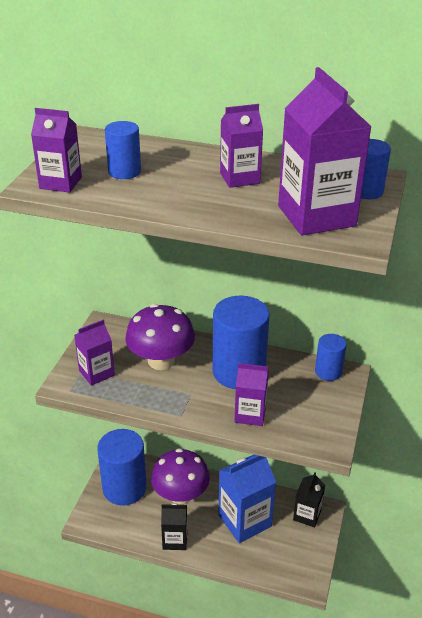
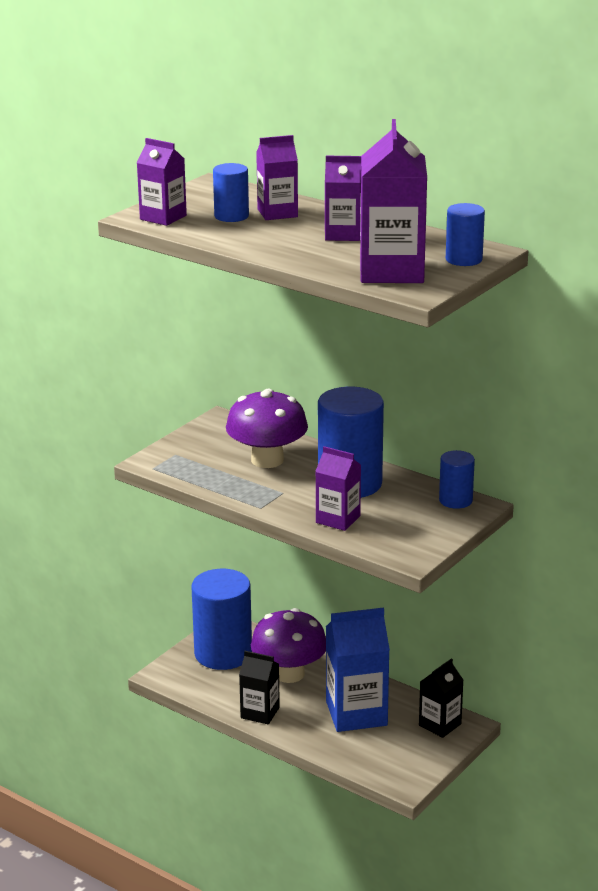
camera: 20 degrees right, 10 degrees down
(96, 373) = (189, 458): purple carton -> purple carton (277, 213)

